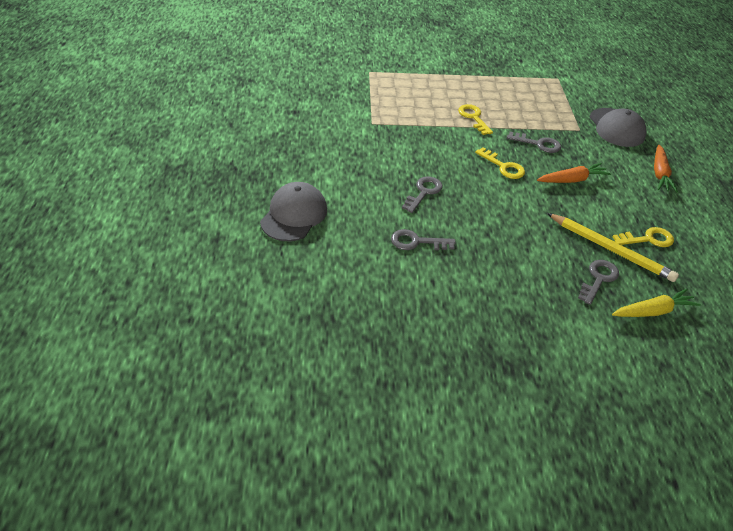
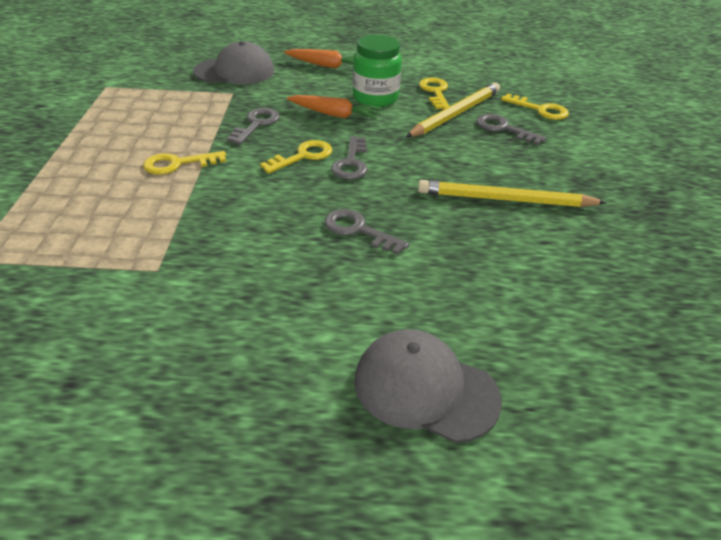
camera: 85 degrees left, 5 degrees down
(417, 242) = (470, 248): grey key -> grey key (351, 163)
(482, 267) = (505, 199): none -> yellow pencil
(572, 180) = (334, 114): orange carrot -> orange carrot turned 120 degrees clockwise
(614, 202) = (375, 98): none -> green jar
(653, 311) = (540, 110): yellow carrot -> yellow key

